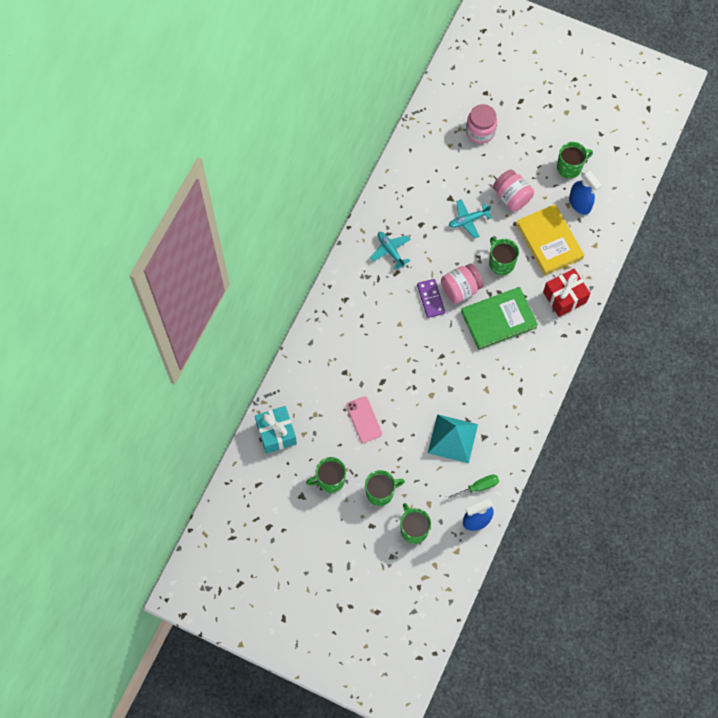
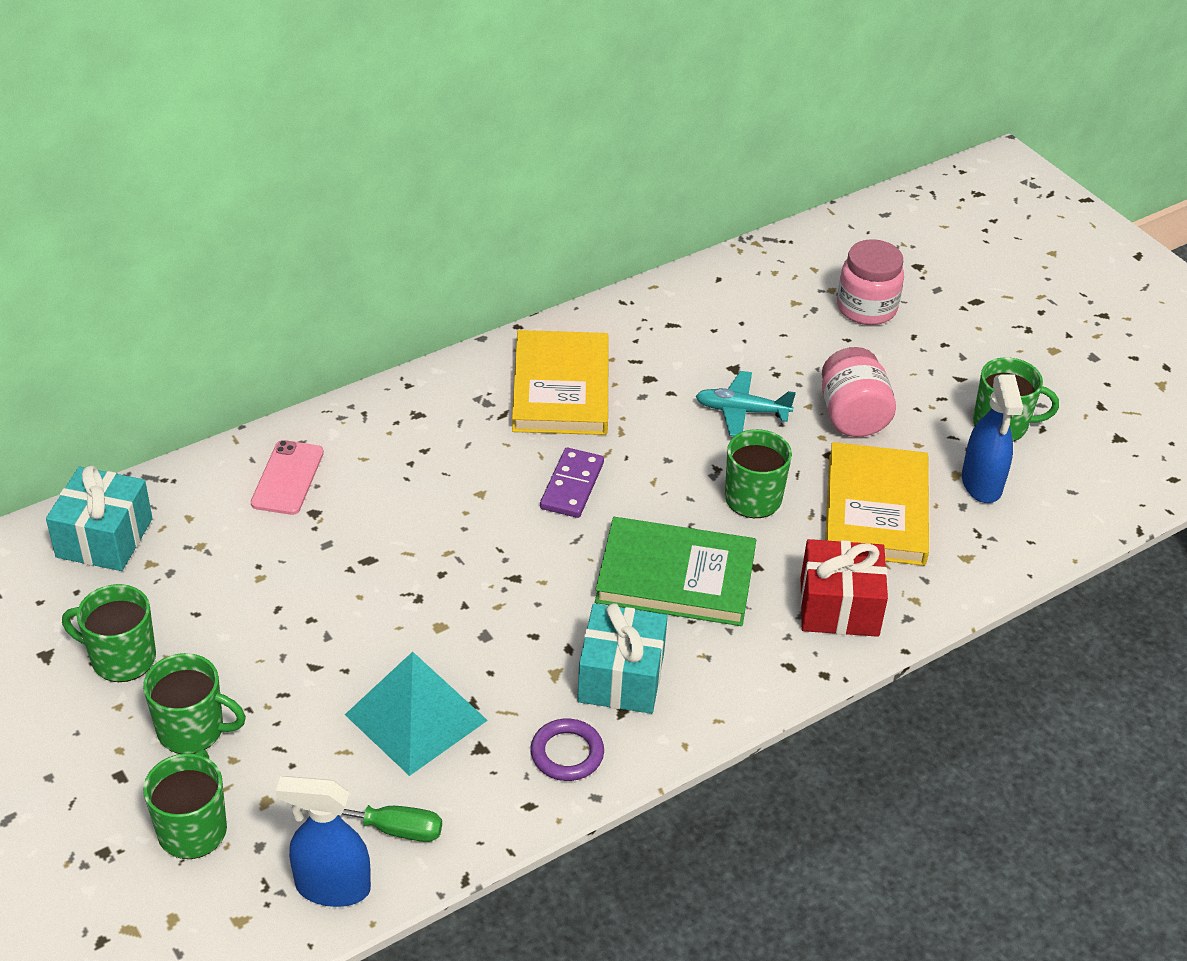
camera: 30 degrees right, 25 degrees down
(364, 419) = (278, 598): pink phone -> pink phone (287, 478)
(390, 251) = (560, 388): turquoise plane -> yellow book
(460, 289) = (641, 498): pink jar -> none
(510, 377) = (621, 677): none -> turquoise gift
(514, 420) = (567, 753): none -> purple ring

